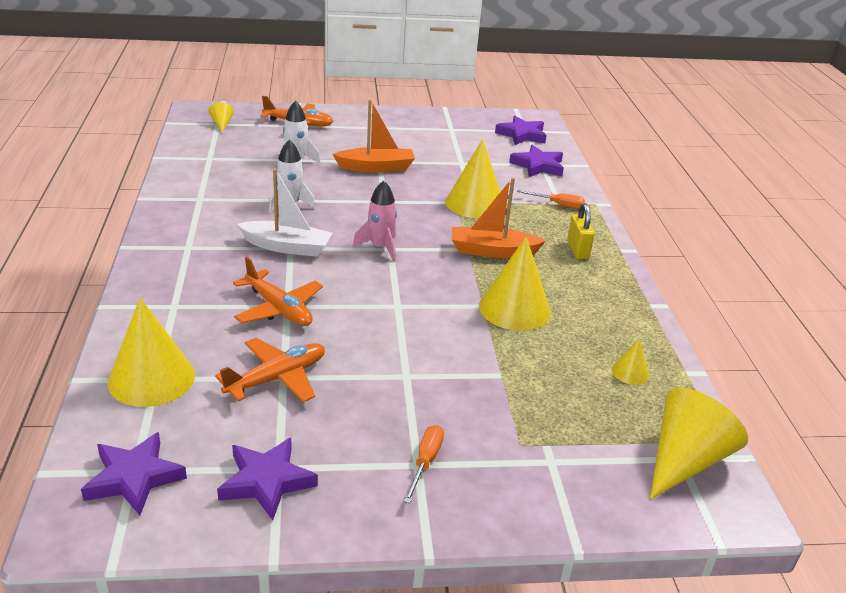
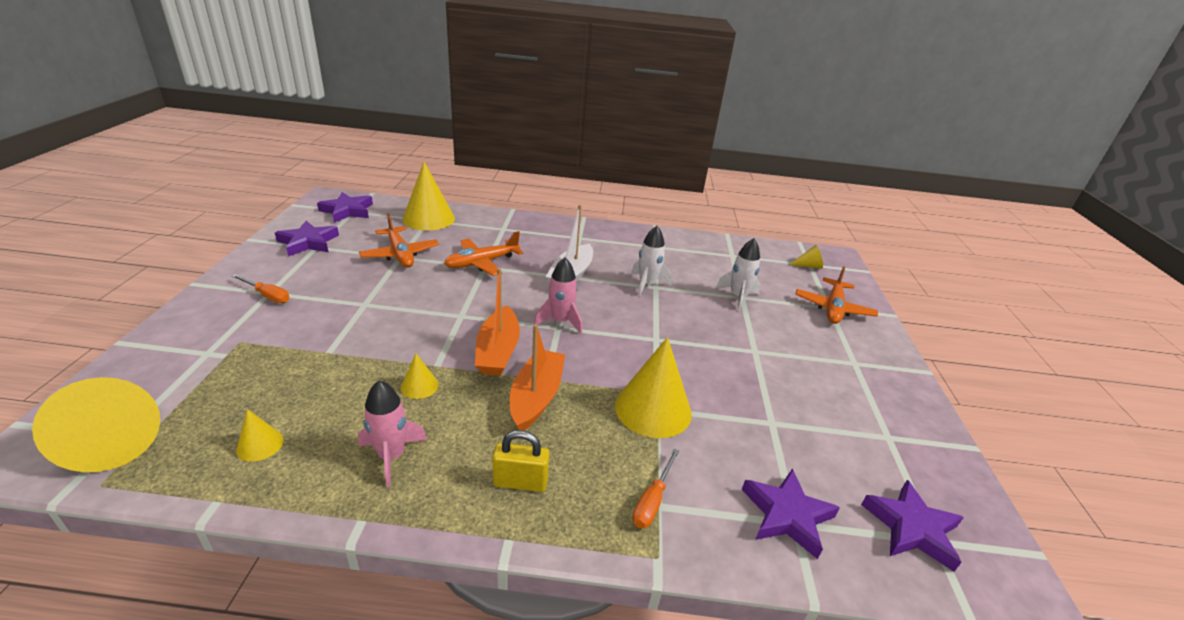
camera: 100 degrees right, 0 degrees up
(376, 167) = (737, 346): orange boat -> orange boat (498, 351)
(514, 309) = (419, 386): yellow cone -> yellow cone, size x0.47
(594, 305) = (391, 456): none -> pink rocket

